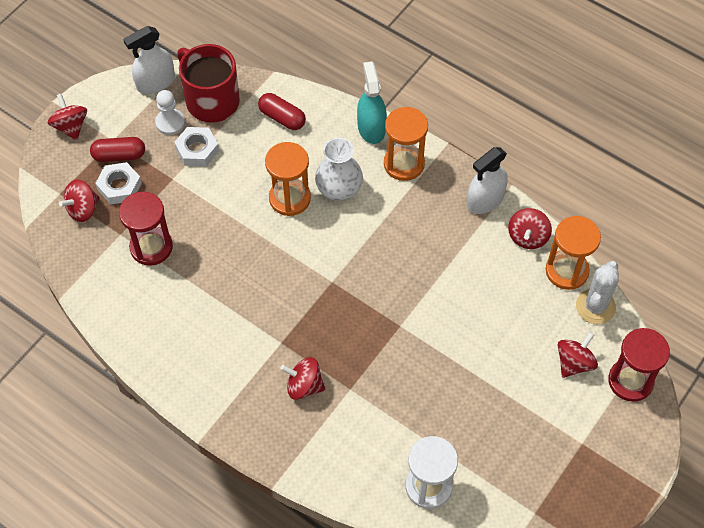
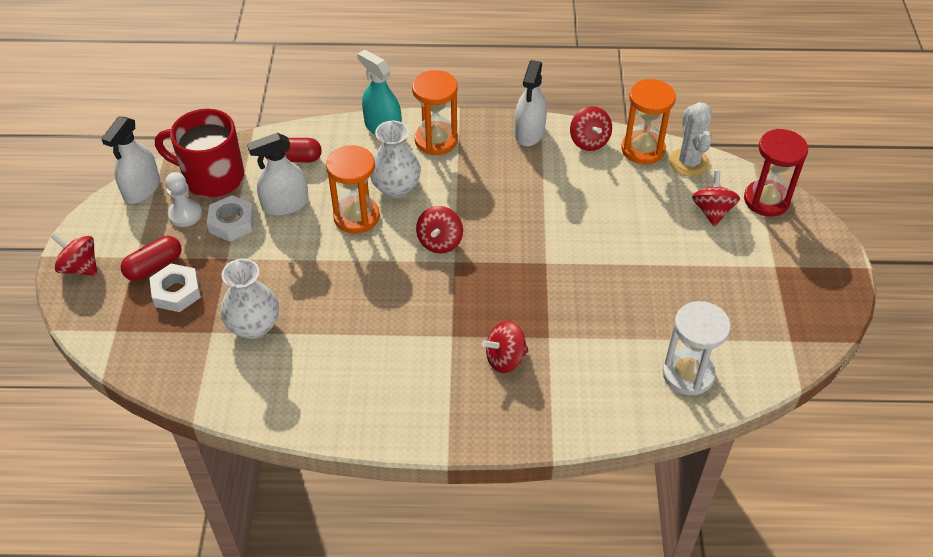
camera: 35 degrees left, 10 degrees down
(83, 209) = (153, 331): red spinning top -> red spinning top (440, 242)
(151, 247) = (254, 326): red hourglass -> white vase
(246, 156) = (285, 204): none -> white spray bottle

